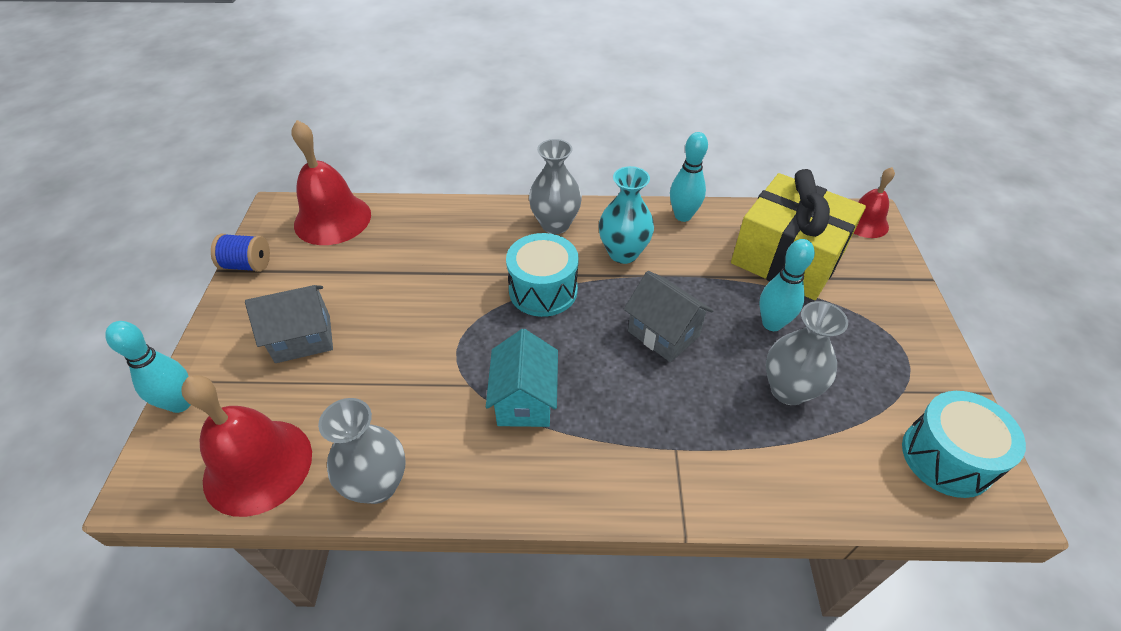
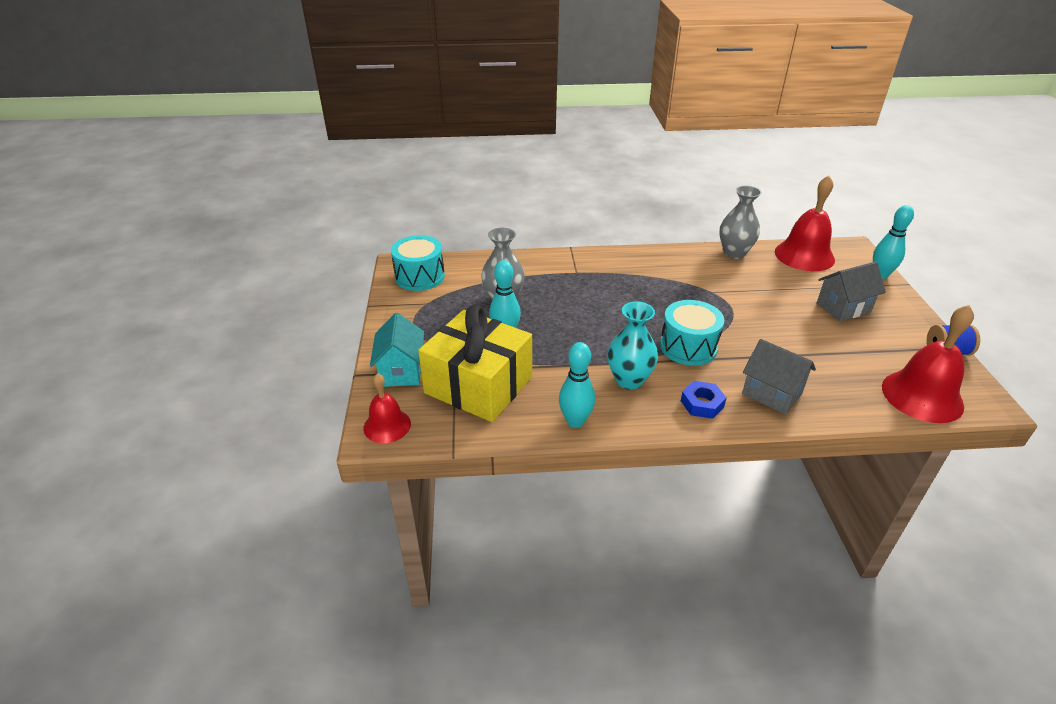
camera: 175 degrees right, 10 degrees down
(524, 400) = (672, 286): turquoise house -> turquoise house (401, 371)
(555, 224) = (702, 404): grey vase -> blue nut
(663, 333) = (587, 324): grey house -> grey house (771, 394)

